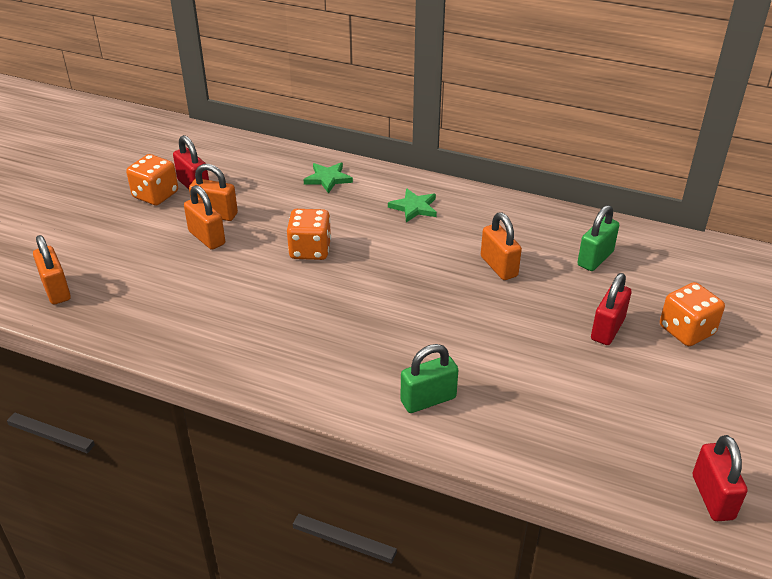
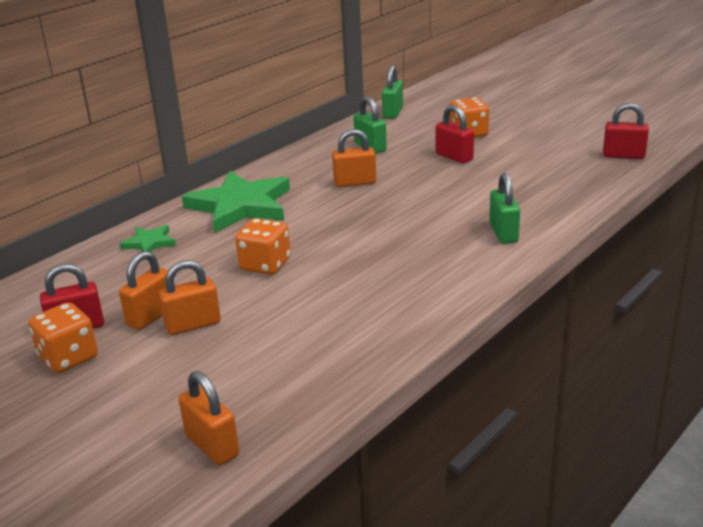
camera: 70 degrees left, 10 degrees down
(56, 290) = (212, 445): orange padlock -> orange padlock turned 60 degrees clockwise
(414, 207) = (240, 206): green star -> green star, size x2.13
(707, 255) = (392, 113): none -> green padlock

